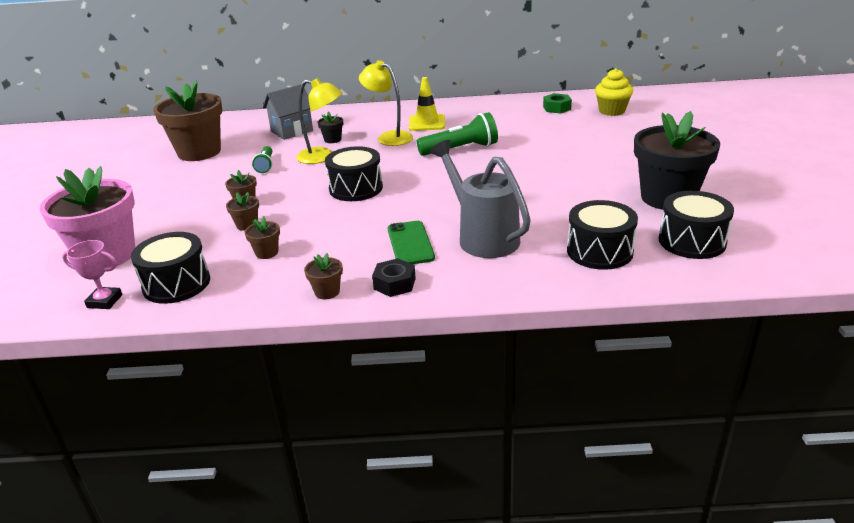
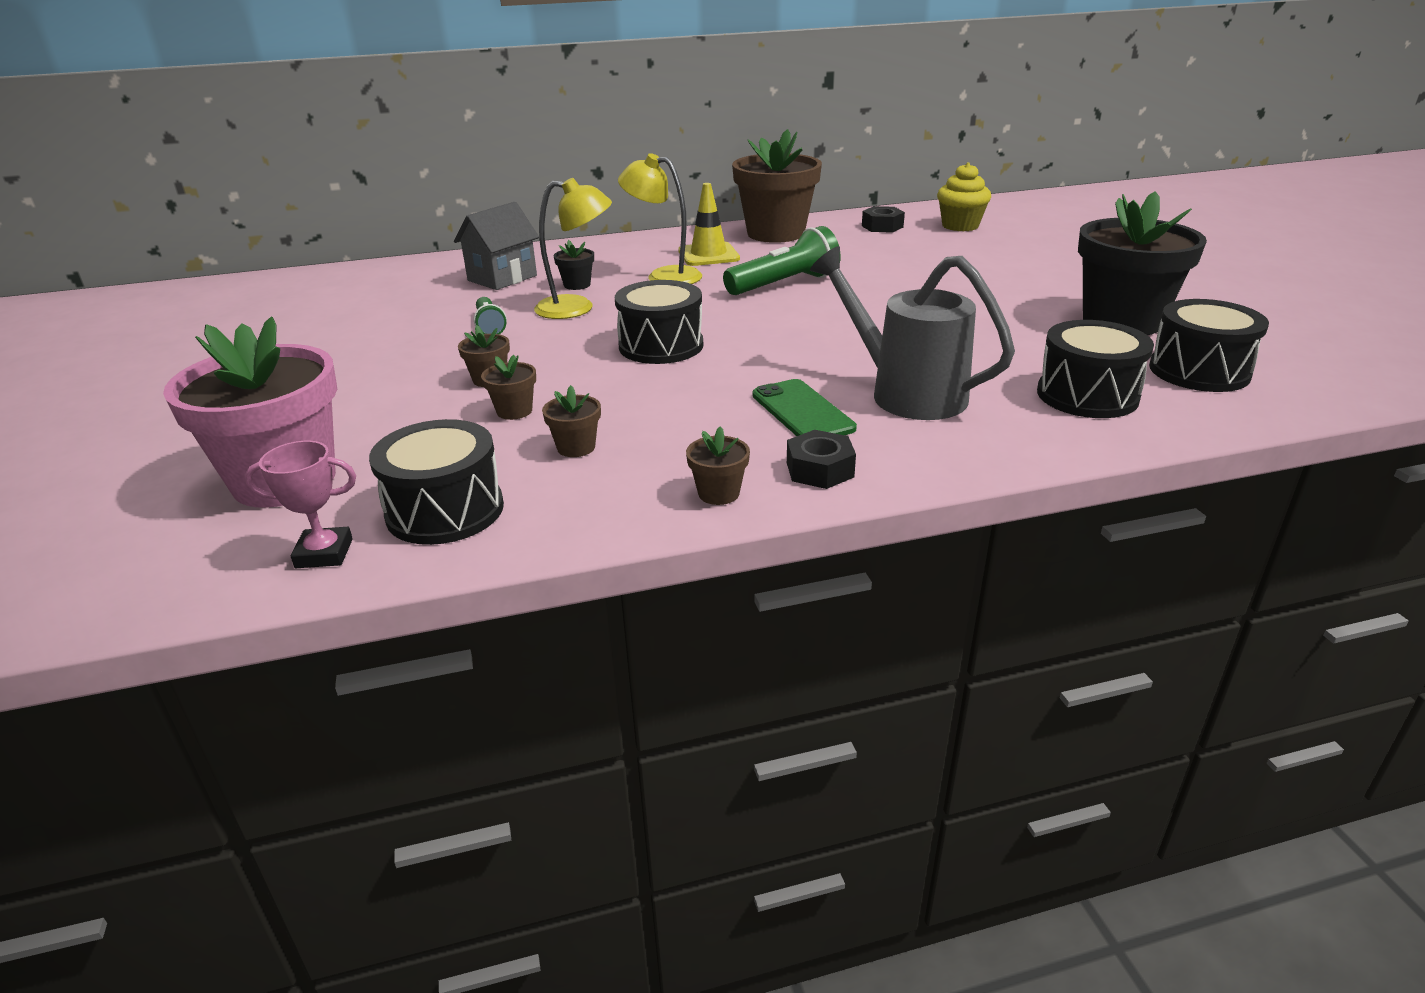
camera: 15 degrees left, 0 degrees up
(199, 152) = (362, 316): brown flower pot -> brown flower pot (776, 233)
(557, 108) = (882, 226): green nut -> black nut

